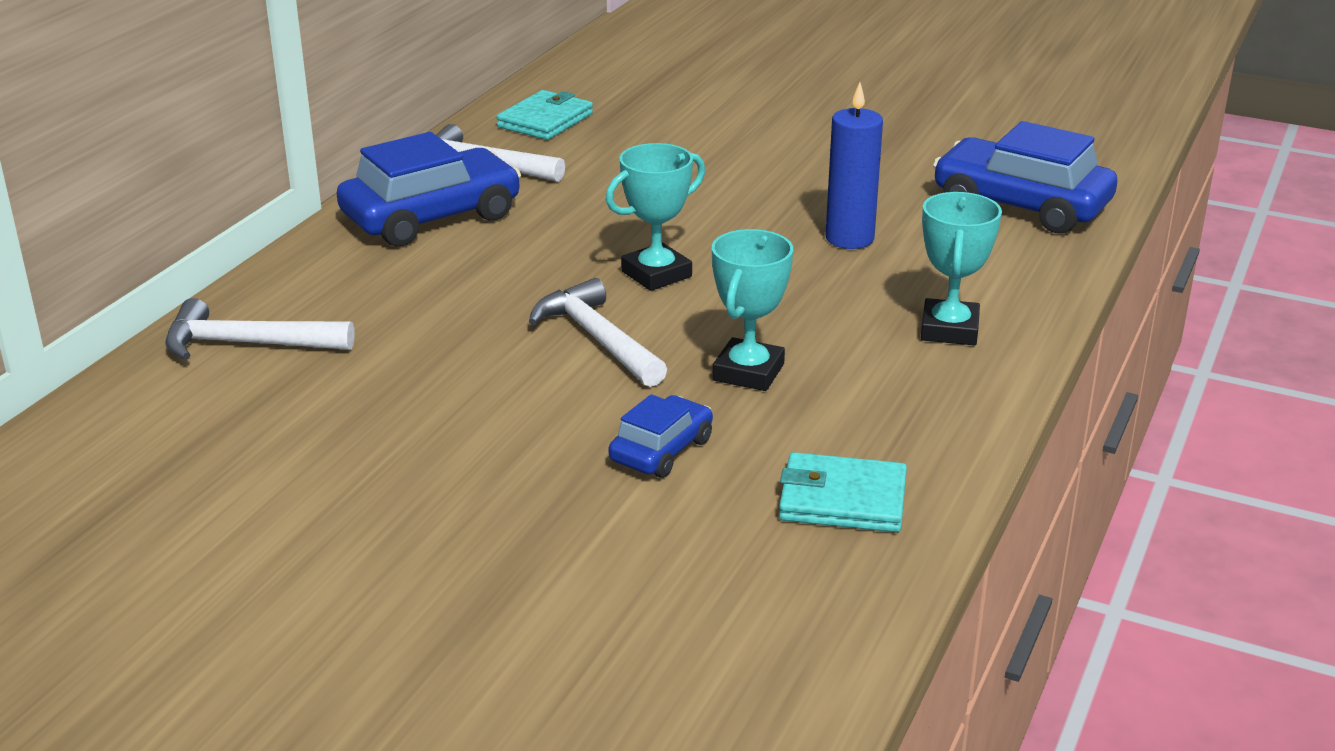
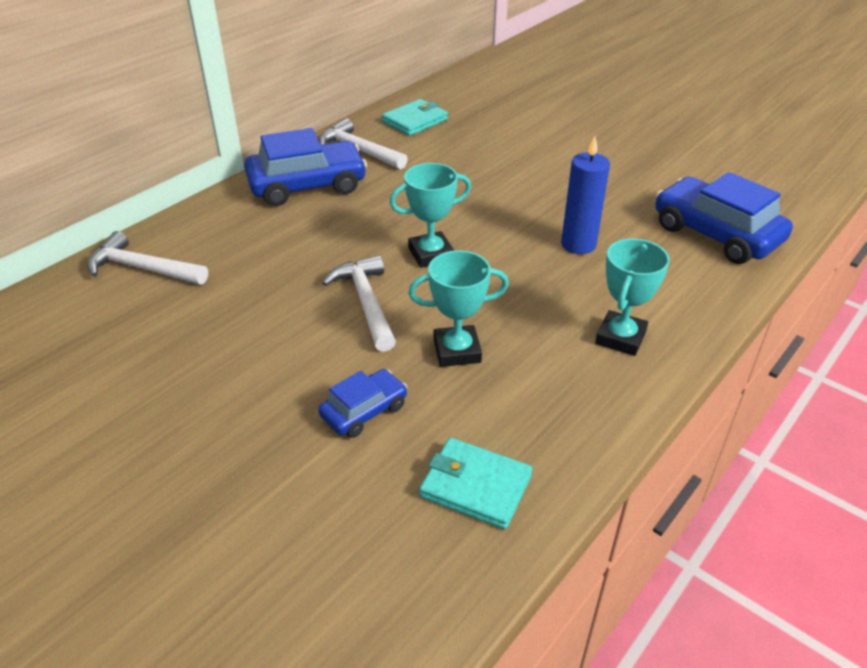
camera: 15 degrees right, 10 degrees up
(748, 372) = (457, 351): turquoise trophy -> turquoise trophy turned 45 degrees clockwise

